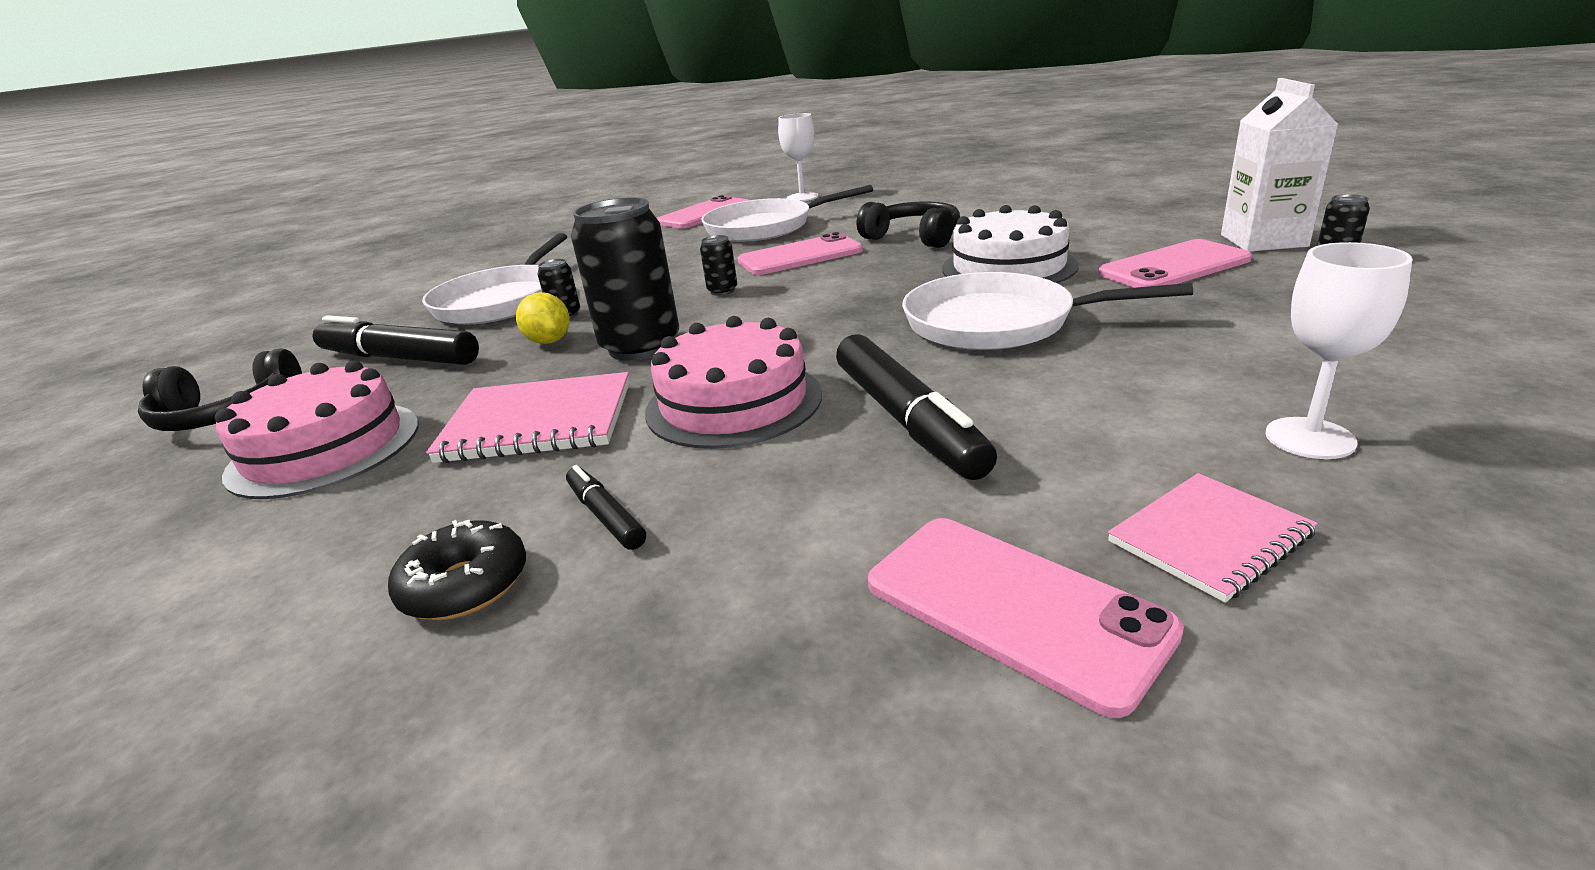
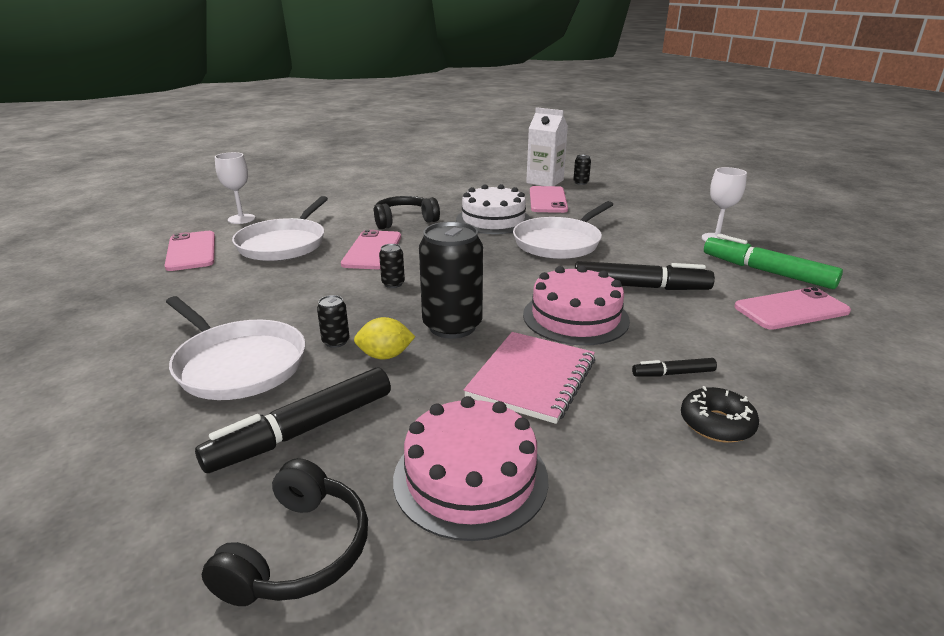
camera: 65 degrees left, 0 degrees up
(1209, 538) = (766, 272): pink notebook -> green marker

